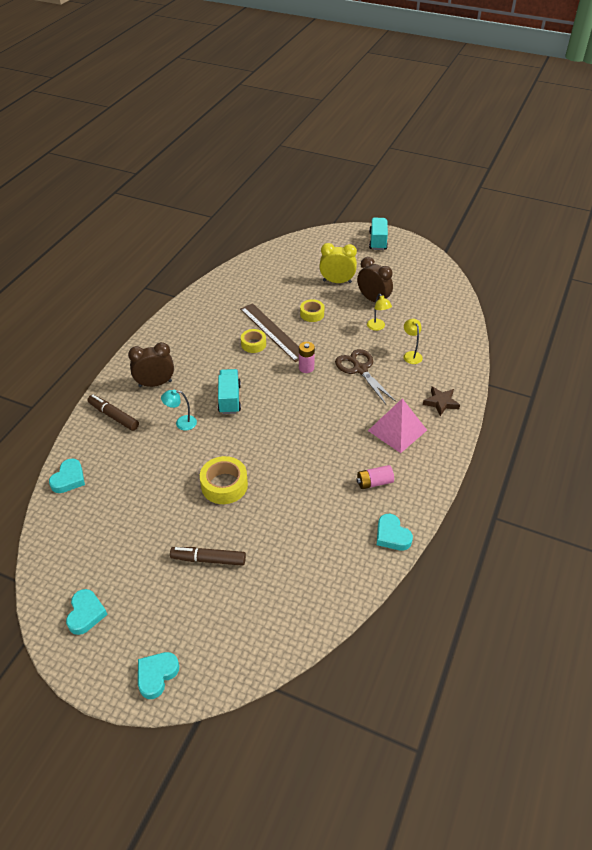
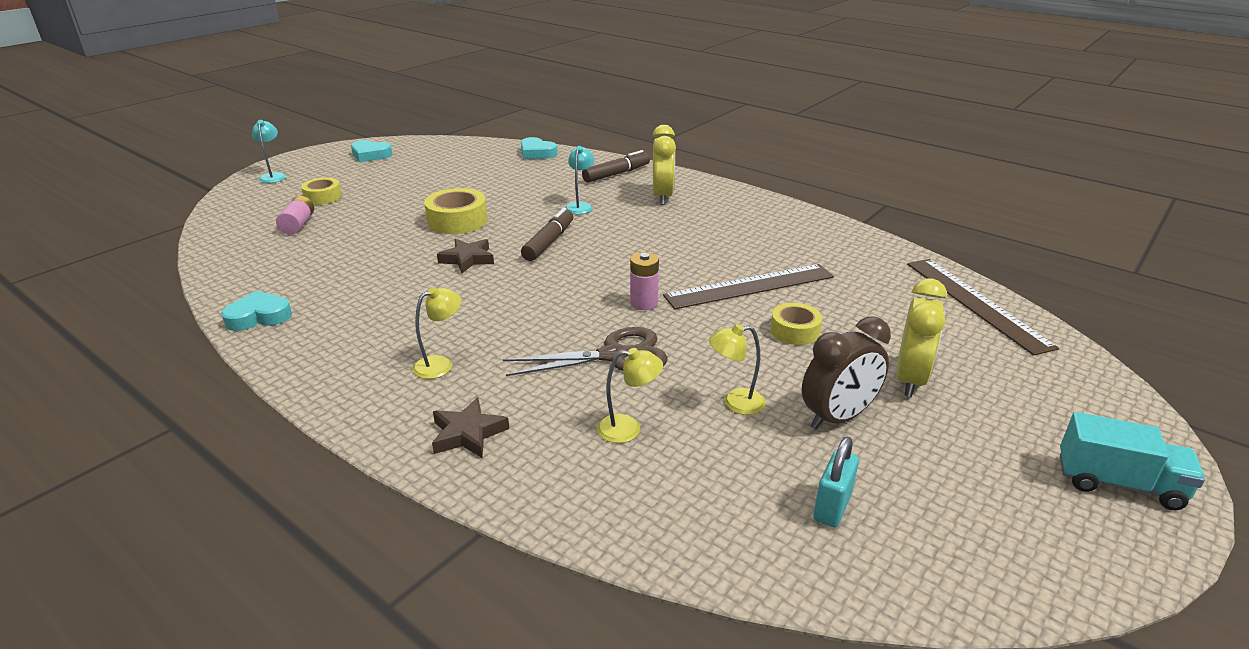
camera: 105 degrees right, 15 degrees down
(155, 383) = (662, 196): brown clock -> yellow clock
(156, 675) = (273, 176): turquoise heart -> turquoise lamp
(208, 559) = (365, 204): brown marker -> brown marker (549, 242)
(229, 399) = (606, 237): turquoise truck -> none
(253, 344) = (721, 266): yellow tape -> yellow tape (323, 197)
(263, 261) = (976, 303): none -> brown ruler
(281, 458) = (467, 259): none -> brown star
(374, 482) = (359, 321): pink battery -> pink battery (298, 225)
(397, 430) = (440, 364): pink pyramid -> yellow lamp
(425, 300) = (832, 507): none -> turquoise padlock

